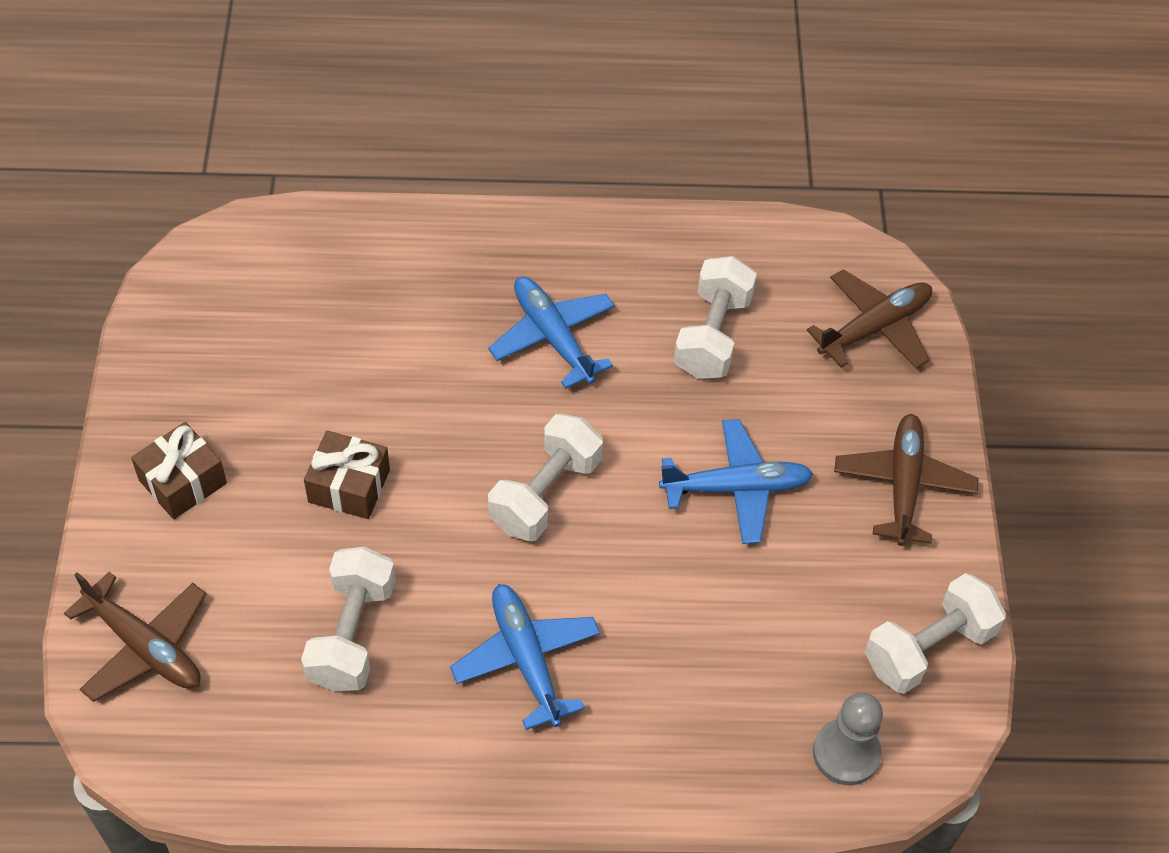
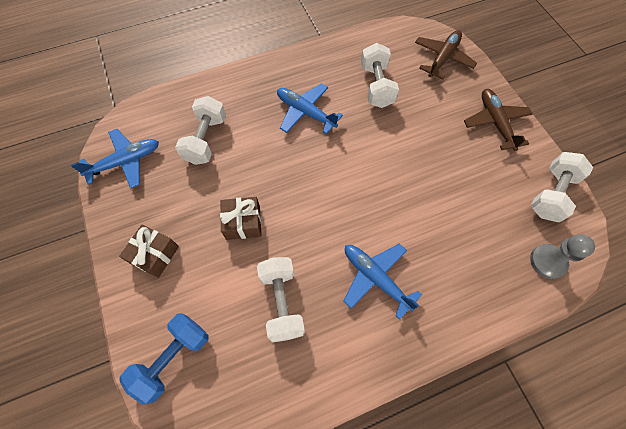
camera: 20 degrees left, 10 degrees up
(145, 646) = (173, 358): brown plane -> blue dumbbell
(545, 493) = (341, 189): white dumbbell -> white dumbbell (206, 140)
(737, 488) = (426, 152): blue plane -> blue plane (125, 162)

